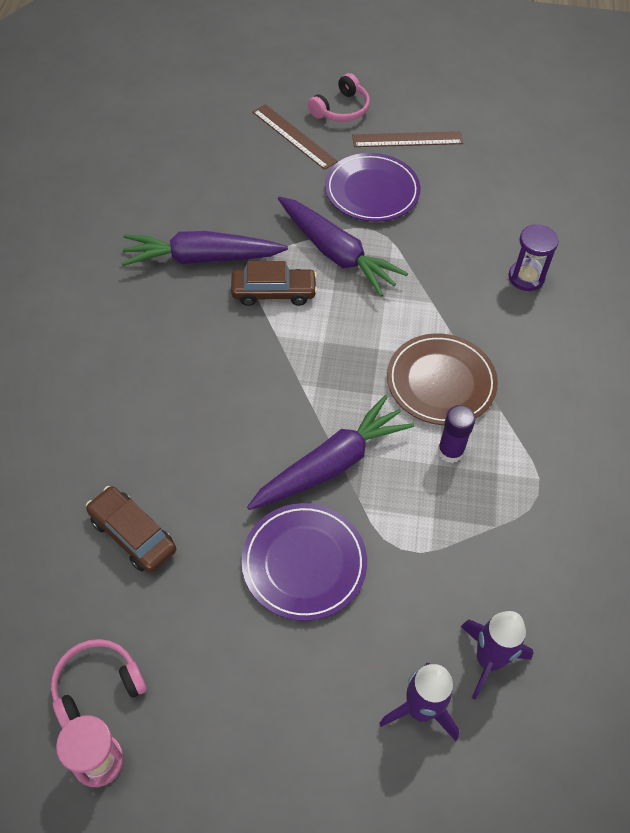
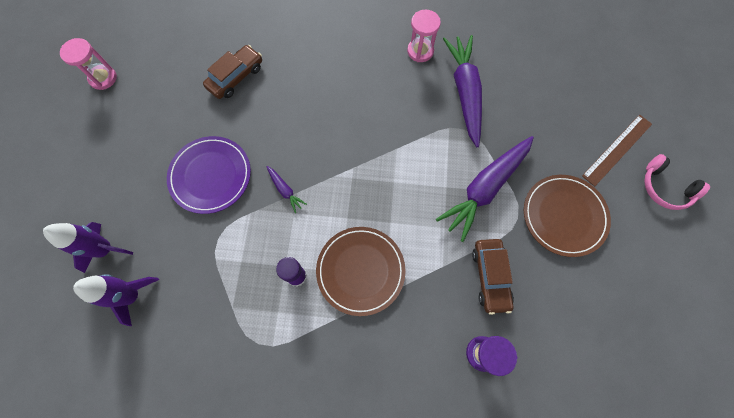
camera: 90 degrees right, 15 degrees up
(97, 685) = (144, 72): pink headphones -> none
(128, 299) = (420, 51): none -> pink hourglass
(273, 292) = (438, 144): brown car -> brown car (490, 277)
(331, 464) = (285, 190): purple carrot -> purple carrot, size x0.43
(372, 191) = (564, 216): purple plate -> brown plate
(407, 139) = (640, 248): brown ruler -> none

